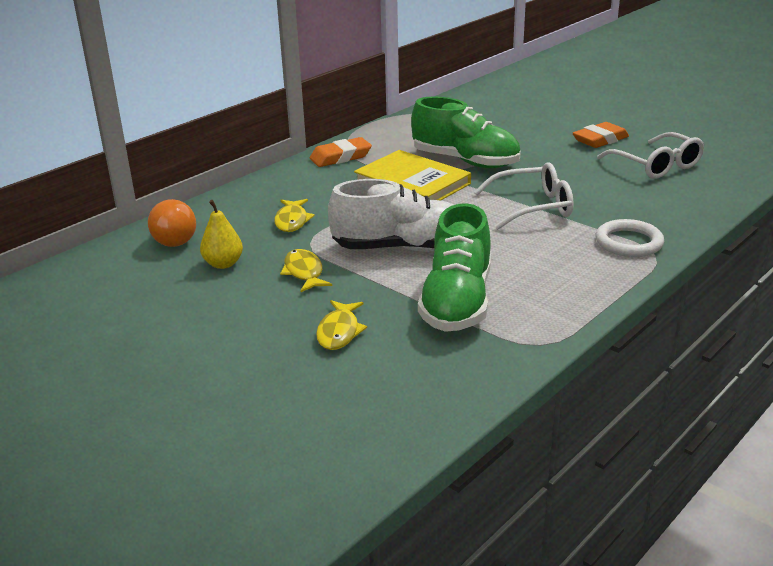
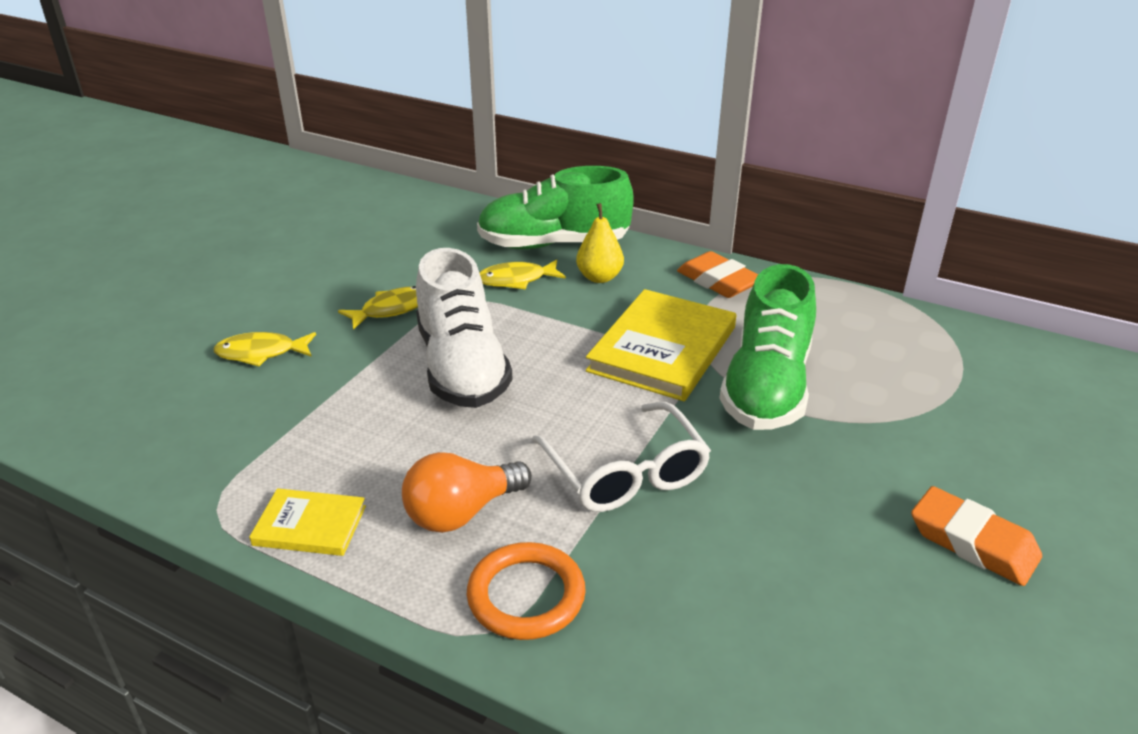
camera: 75 degrees right, 5 degrees up
(173, 238) = (457, 222): orange light bulb -> orange light bulb (461, 512)
(223, 264) = (405, 259): yellow pear -> yellow pear (599, 277)
(457, 302) = (323, 428): green shoe -> green shoe (554, 244)
(562, 307) = (310, 525): none -> yellow book
(629, 242) = (526, 595): white ring -> orange ring
(656, 166) = (890, 635): white glasses -> none

